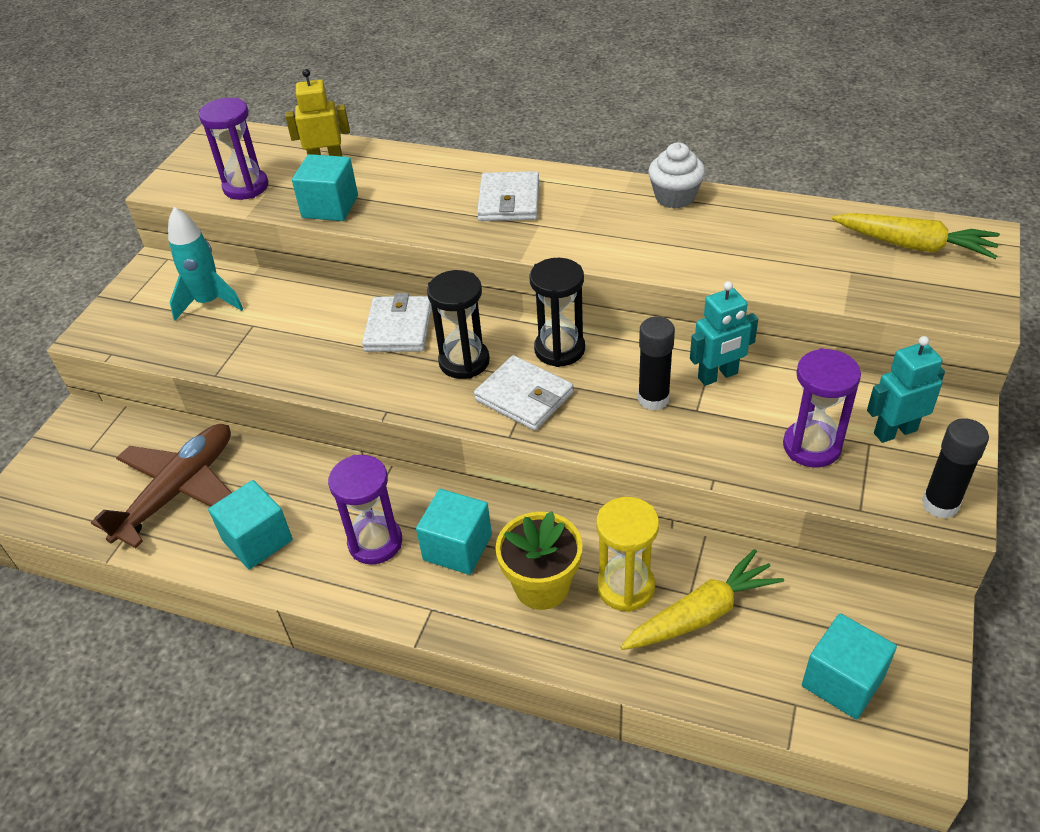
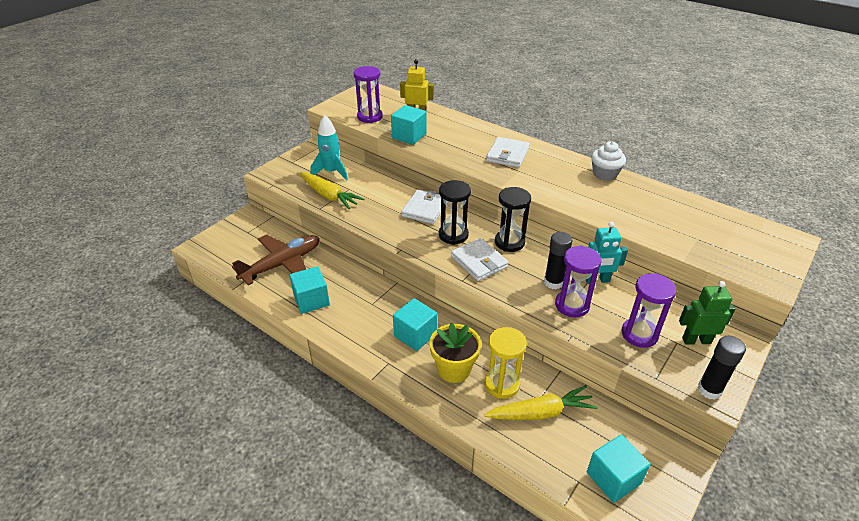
camera: 15 degrees right, 5 degrees down
(375, 542) = (372, 319): purple hourglass -> purple hourglass (572, 305)
(895, 432) = (696, 340): turquoise robot -> green robot
(913, 245) = (744, 234): yellow carrot -> yellow carrot (329, 196)

